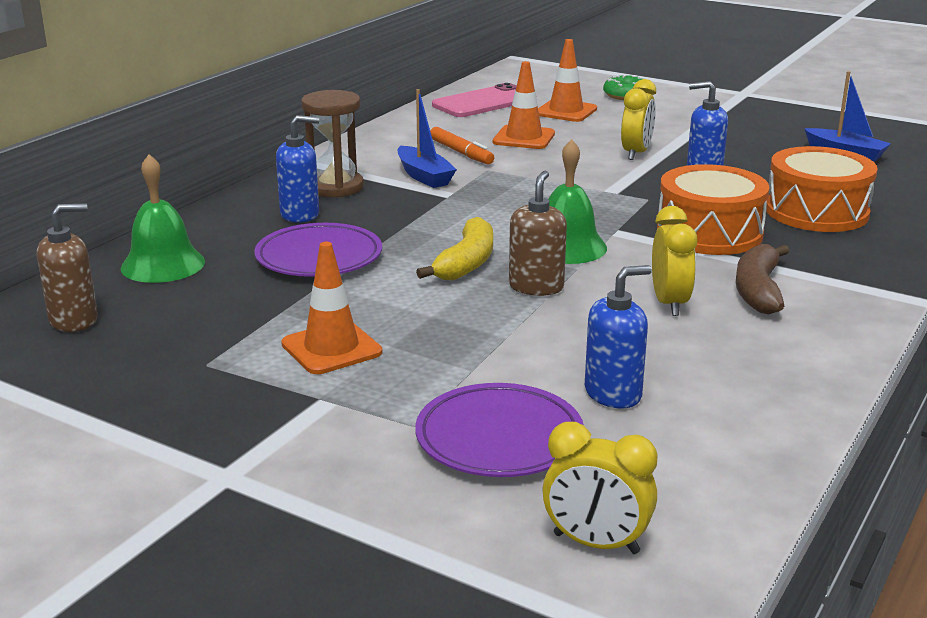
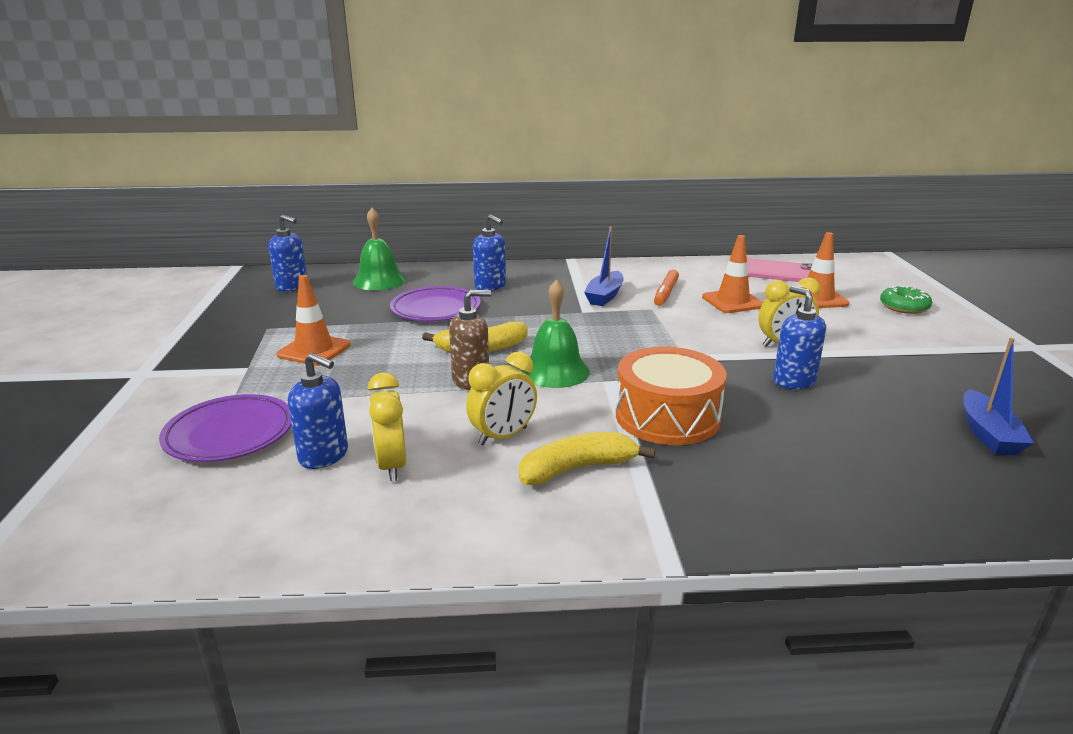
camera: 55 degrees right, 0 degrees up
(74, 320) = (292, 286): brown soap dispenser -> blue soap dispenser
(335, 187) = (545, 281): brown hourglass -> none
(596, 543) = (99, 509): yellow clock -> yellow clock (391, 466)
(758, 290) = (577, 469): brown banana -> yellow banana
(816, 212) = (803, 454): orange drum -> none

